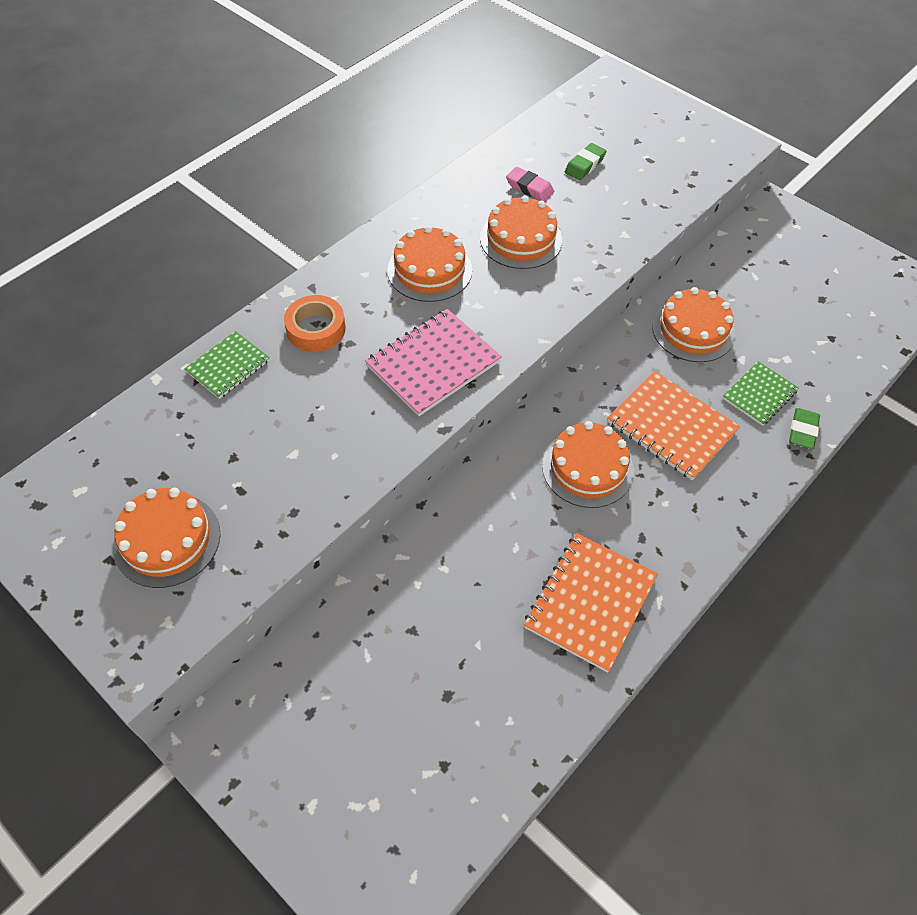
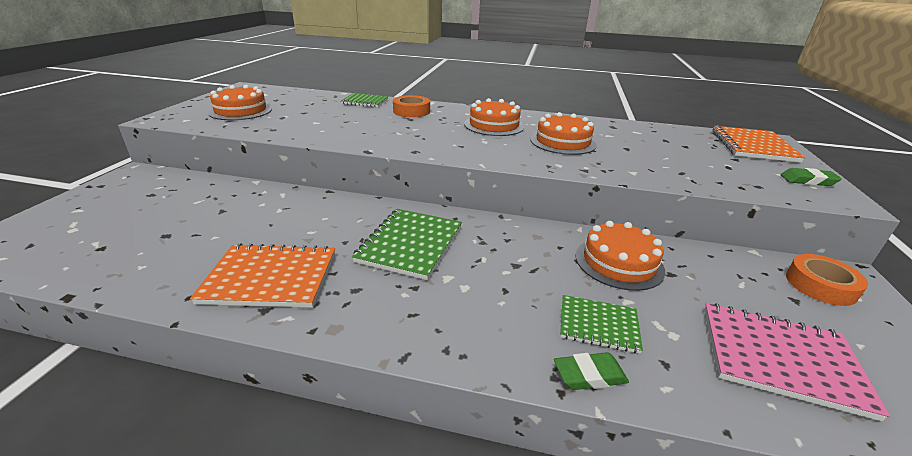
camera: 60 degrees right, 25 degrees down
(433, 364) = (419, 139): pink notebook -> pink notebook (780, 359)
(529, 188) = (612, 136): pink eraser -> none
(584, 165) = (670, 147): green eraser -> green eraser (808, 181)
(587, 468) = (410, 244): orange cake -> green notebook
(671, 427) = (495, 276): orange notebook -> orange notebook (753, 146)
(777, 233) = (820, 285): none -> orange tape

